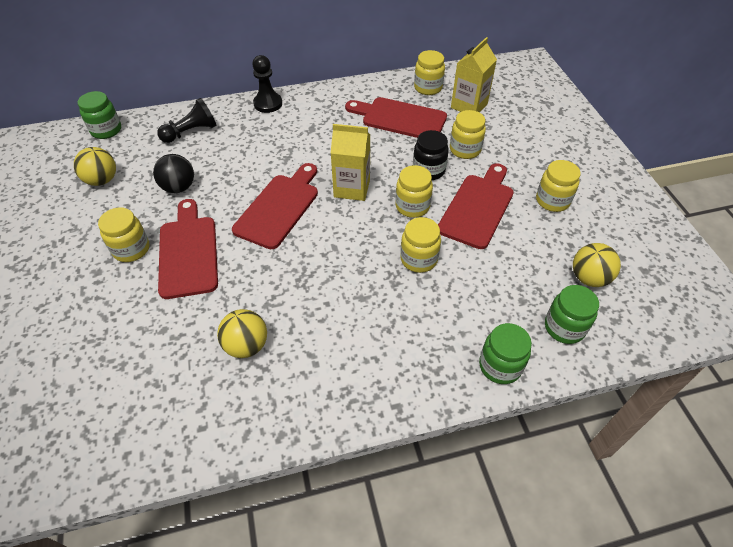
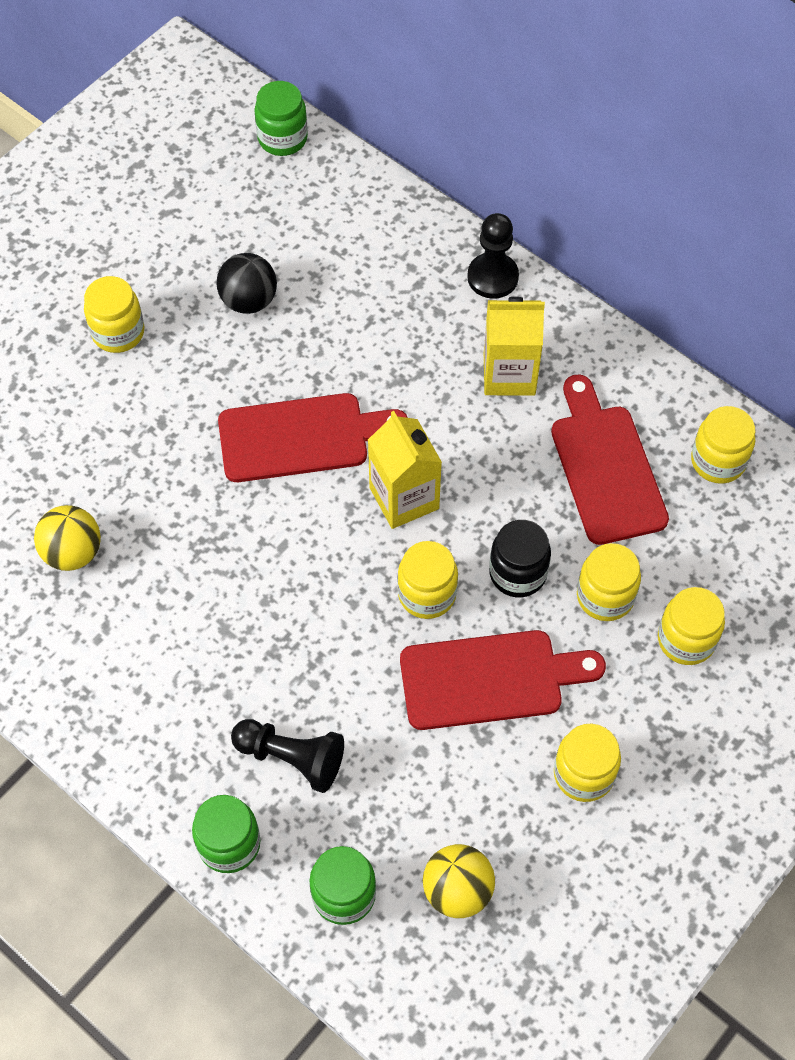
camera: 55 degrees right, 10 degrees up
(102, 180) = (196, 211): yellow ball -> none
(188, 252) = (157, 393): red cutting board -> none
(191, 132) = (357, 233): black pawn -> black pawn (292, 758)
(418, 259) = (335, 657): yellow jar -> yellow jar (686, 640)
(469, 106) = (721, 545): yellow carton -> yellow carton (509, 374)

